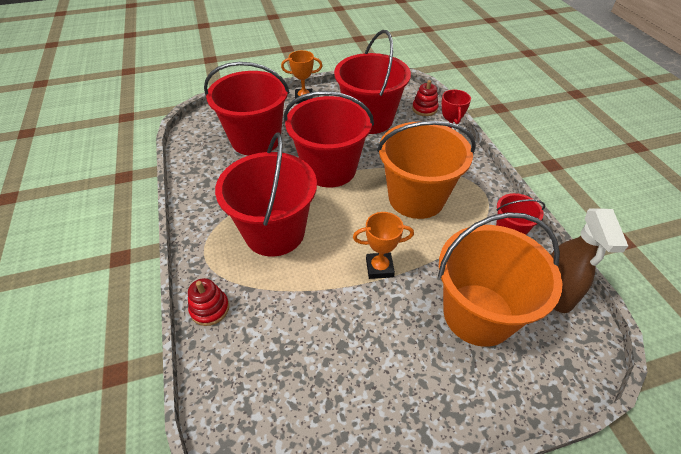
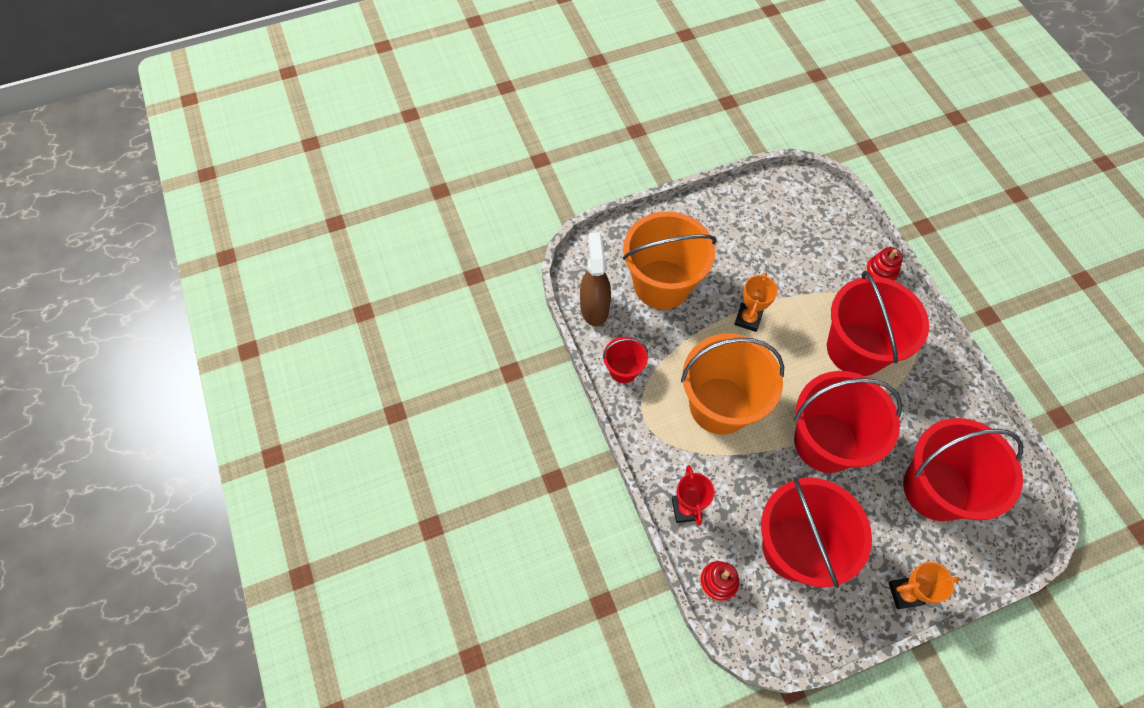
camera: 175 degrees right, 15 degrees up
(379, 268) = (748, 319): orange trophy -> orange trophy turned 60 degrees counterclockwise

